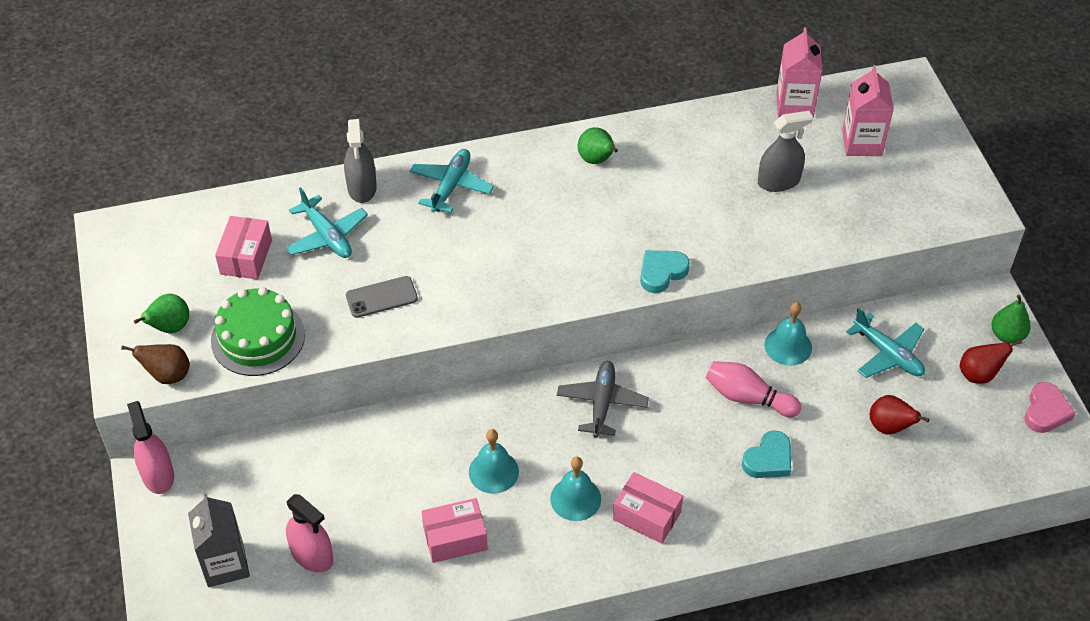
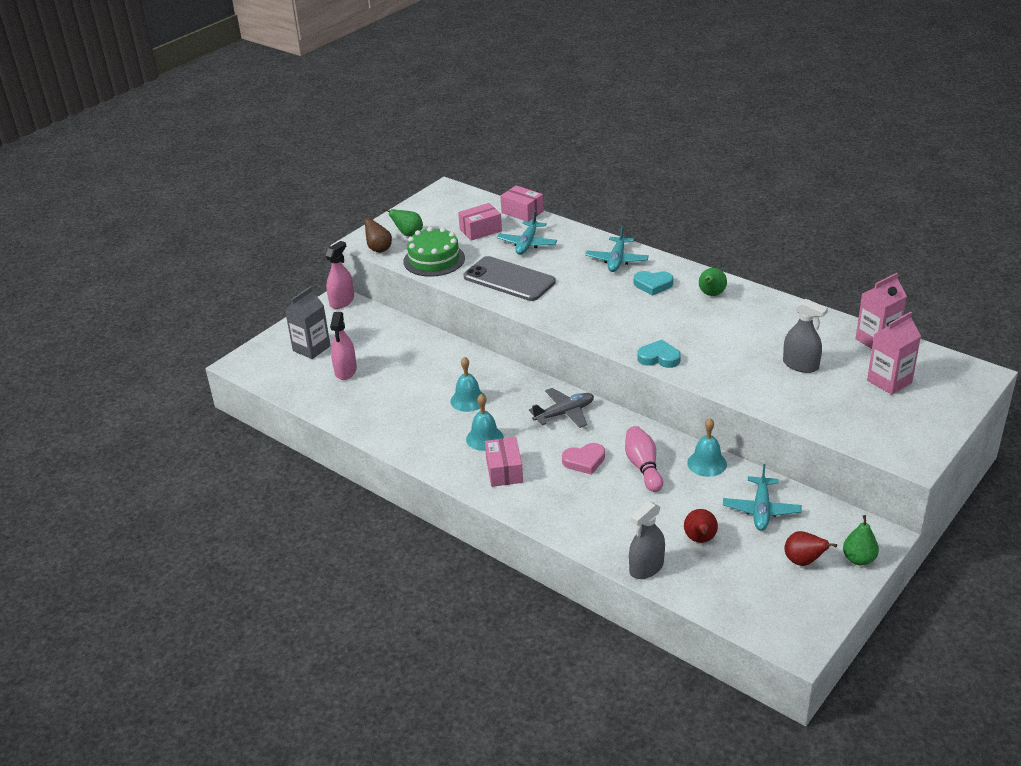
camera: 55 degrees right, 15 degrees down
(362, 188) = (575, 236): grey spray bottle -> grey spray bottle (646, 567)
(381, 297) = (509, 279): grey phone -> grey phone, size x1.87
(451, 186) = (617, 260): turquoise plane -> turquoise plane turned 120 degrees clockwise
(455, 538) = (408, 410): pink box -> pink box (522, 212)
(768, 459) = (606, 499): turquoise heart -> turquoise heart (653, 285)
(1045, 411) = (816, 611): pink heart -> pink heart (584, 461)

